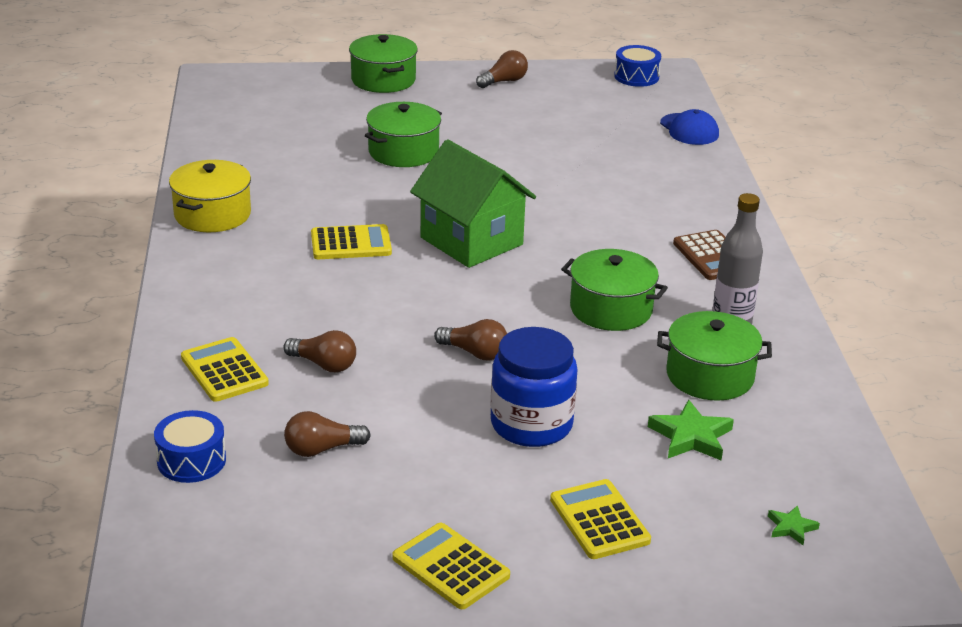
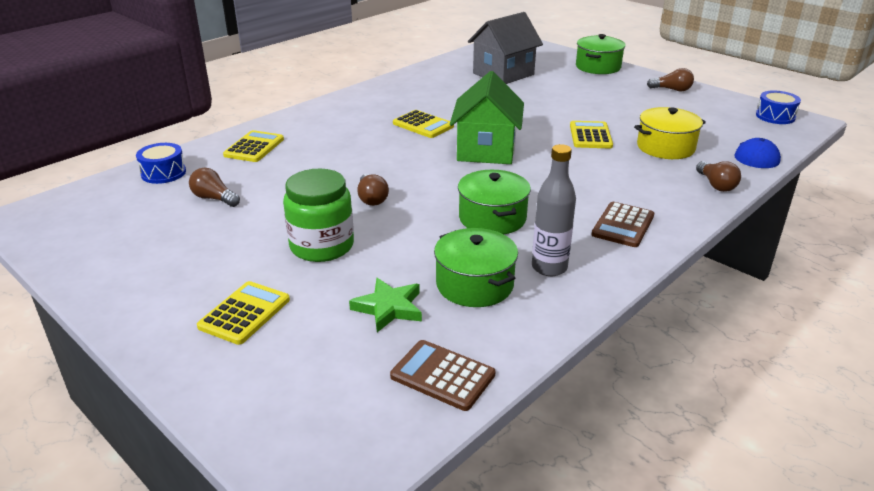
camera: 50 degrees right, 0 degrees up
(212, 214) = (389, 88): yellow pot -> yellow pot (665, 147)
(302, 134) = (503, 74): none -> grey house
(324, 365) = (296, 166): brown light bulb -> brown light bulb (716, 185)
(403, 152) = (539, 99): green pot -> none
(450, 567) = (139, 282): yellow calculator -> yellow calculator (590, 136)
(531, 424) = (322, 246): blue jar -> green jar
(791, 527) = (329, 401): green star -> none
(819, 456) = (442, 375): none -> brown calculator

